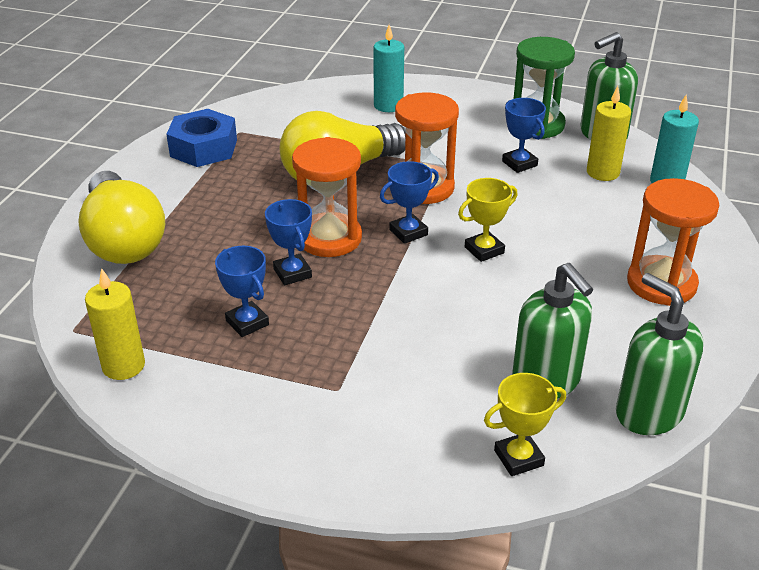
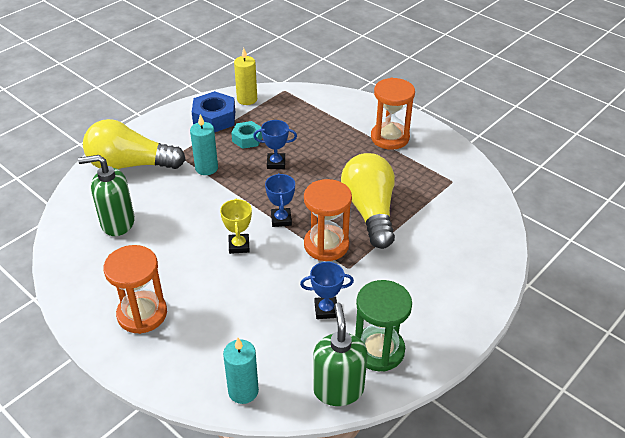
camera: 115 degrees right, 5 degrees up
(123, 240) = (349, 114): yellow light bulb -> yellow light bulb (130, 165)
(203, 148) = (437, 161): blue nut -> blue nut (214, 118)
(247, 323) = (247, 139): blue trophy -> turquoise nut
(329, 238) = (298, 186): orange hourglass -> orange hourglass (390, 138)
(388, 105) = (457, 269): turquoise candle -> turquoise candle (206, 168)
(518, 458) = (85, 193): yellow trophy -> none
(603, 172) = (282, 355): yellow candle -> none
(648, 413) = (63, 250): green soap dispenser -> none

